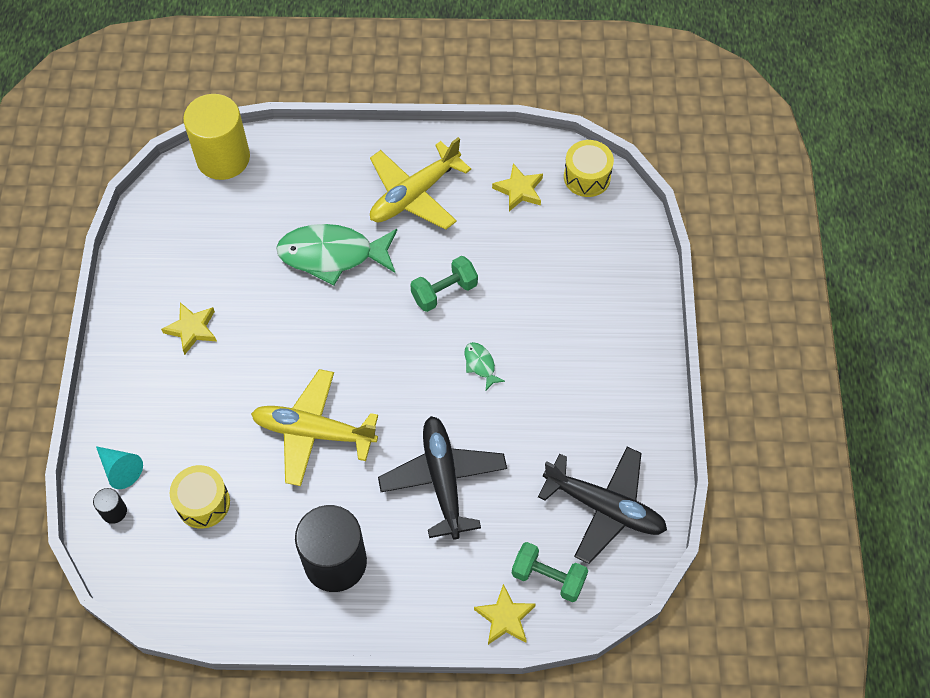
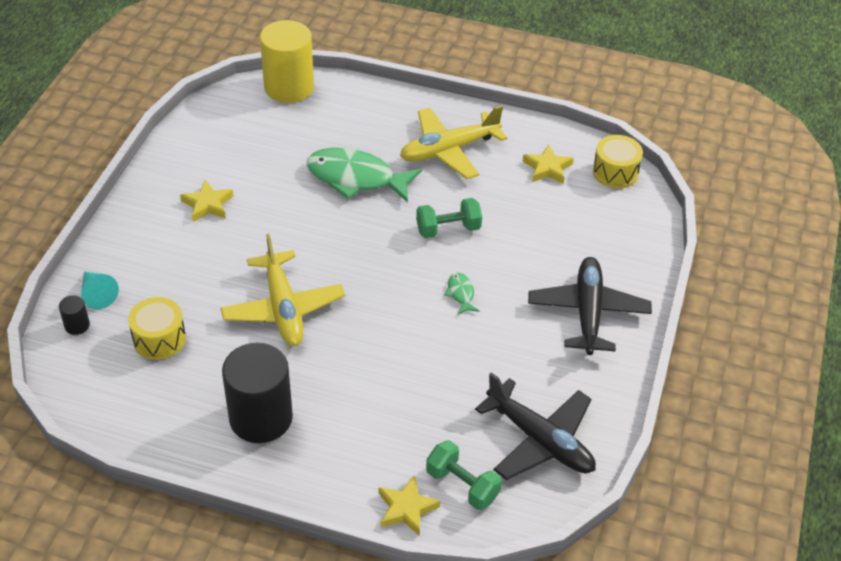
camera: 15 degrees right, 15 degrees down
(313, 432) = (283, 308): yellow plane -> yellow plane turned 135 degrees counterclockwise
(443, 479) = (390, 377): black plane -> black plane (588, 312)

